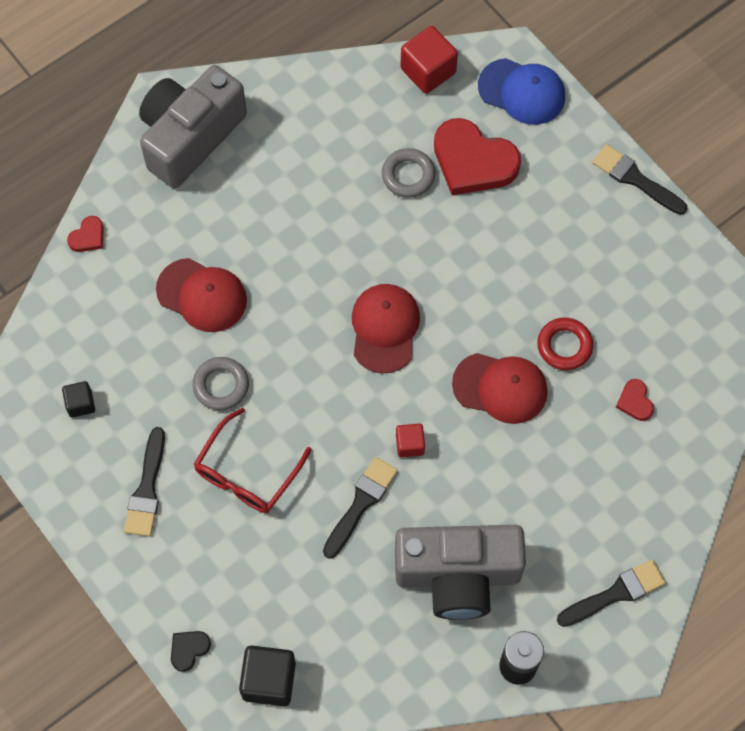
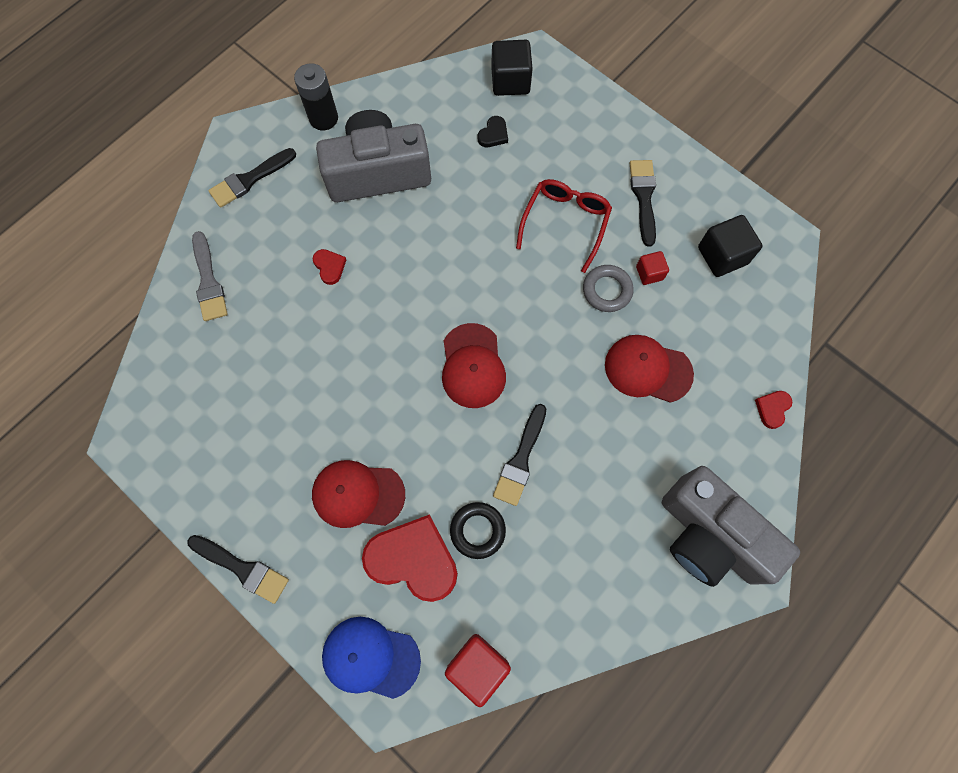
camera: 170 degrees right, 5 degrees up
(80, 403) = (722, 255): black cube -> black cube, size x1.73
(189, 649) = (575, 91): black heart -> black heart (493, 134)
(190, 137) = (709, 536): grey camera -> grey camera turned 105 degrees clockwise
(361, 503) = (465, 214): black brush -> black brush (520, 459)
(408, 175) = (477, 530): grey ring -> black ring
(410, 444) = (433, 267): red cube -> red cube (649, 273)
(500, 388) = (360, 329): red cap -> red cap (358, 494)
(564, 346) = (304, 377): red ring -> none
(635, 401) = (237, 336): red heart -> red heart (329, 267)
(666, 470) = (208, 281): none -> grey brush

